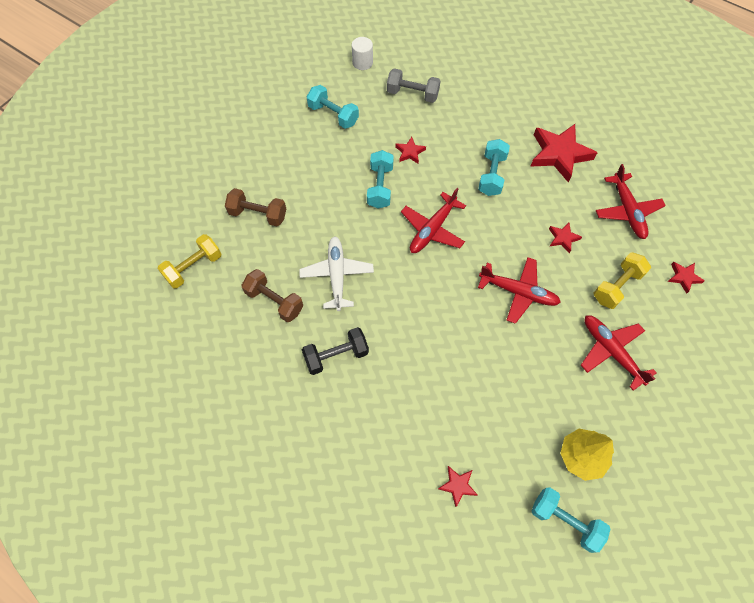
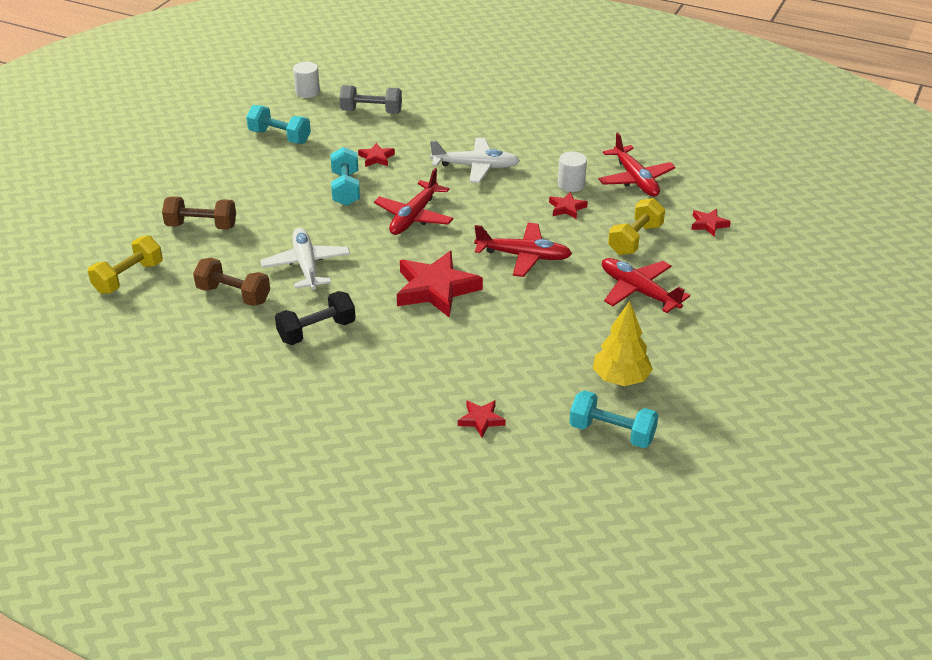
camera: 10 degrees left, 25 degrees down
(491, 175) = (475, 166): turquoise dumbbell -> white plane
(559, 154) = (550, 143): red star -> red star (436, 289)
(570, 209) = (571, 184): none -> white cylinder

